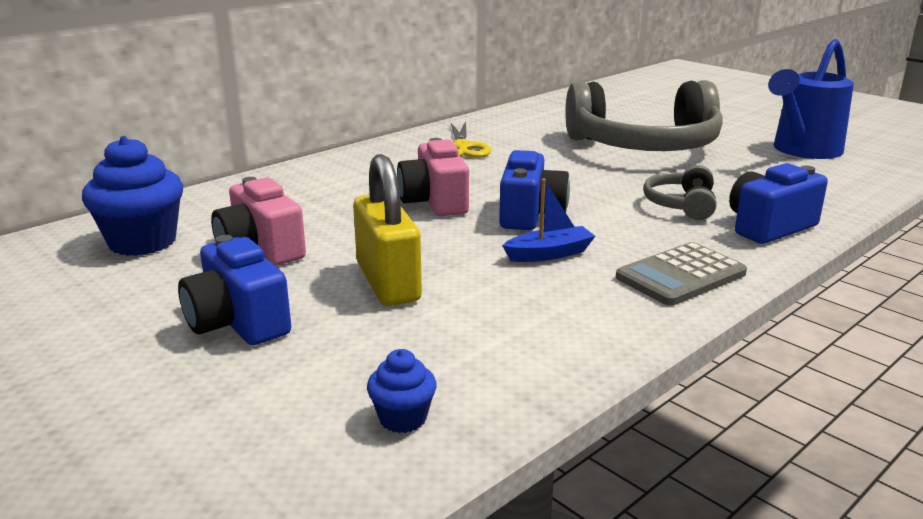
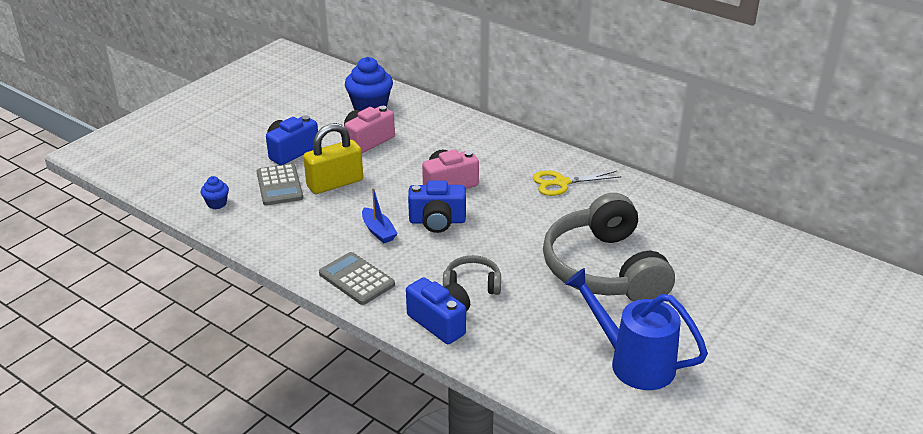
camera: 80 degrees right, 10 degrees up
(365, 337) = (279, 185): none -> grey calculator

